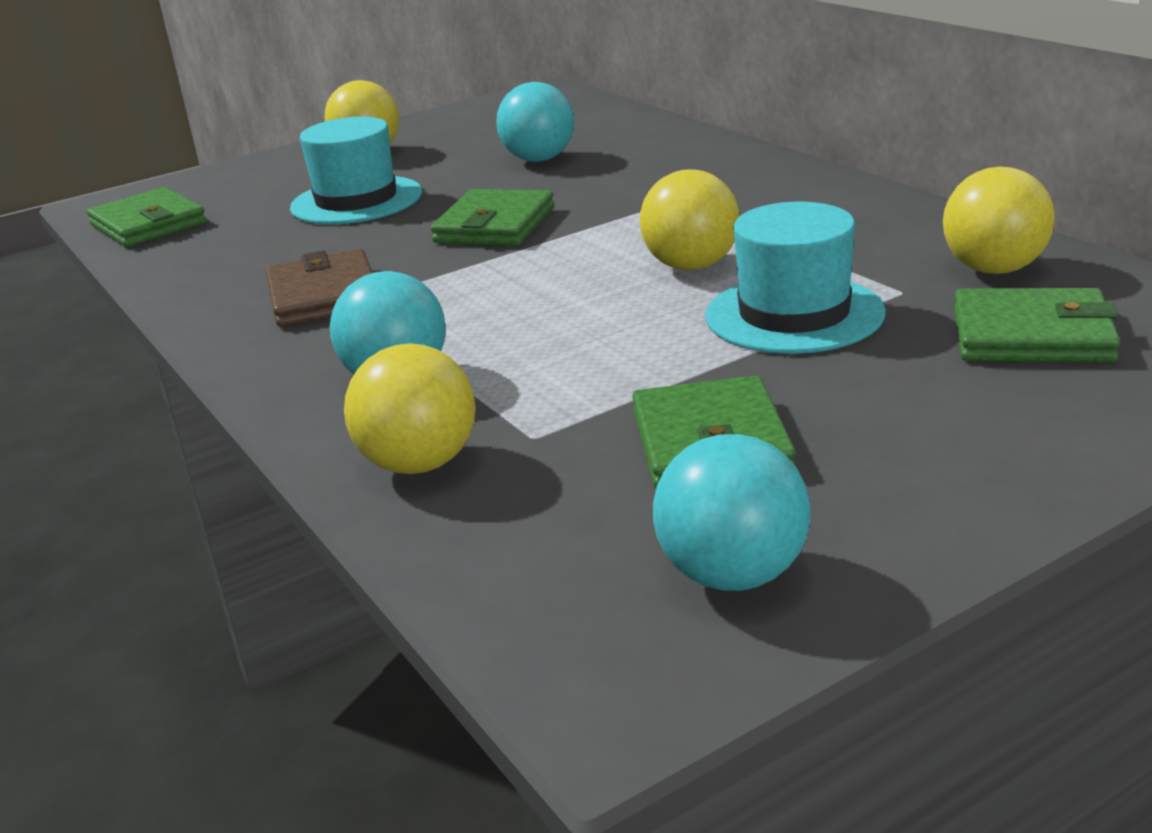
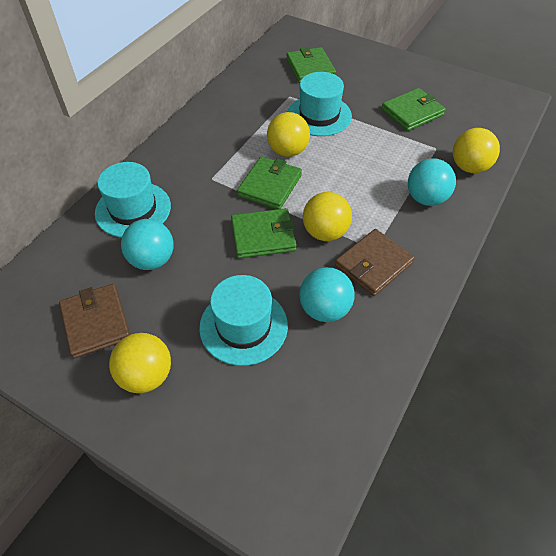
camera: 120 degrees left, 25 degrees up
(148, 224) = (321, 444): green wallet -> green wallet (270, 185)
(476, 134) = (96, 322): none -> brown wallet
(656, 151) = (133, 209): none -> turquoise hat
(733, 575) = (466, 94): turquoise ball -> turquoise ball (324, 309)
(994, 269) = (262, 80): yellow ball -> yellow ball (325, 232)

